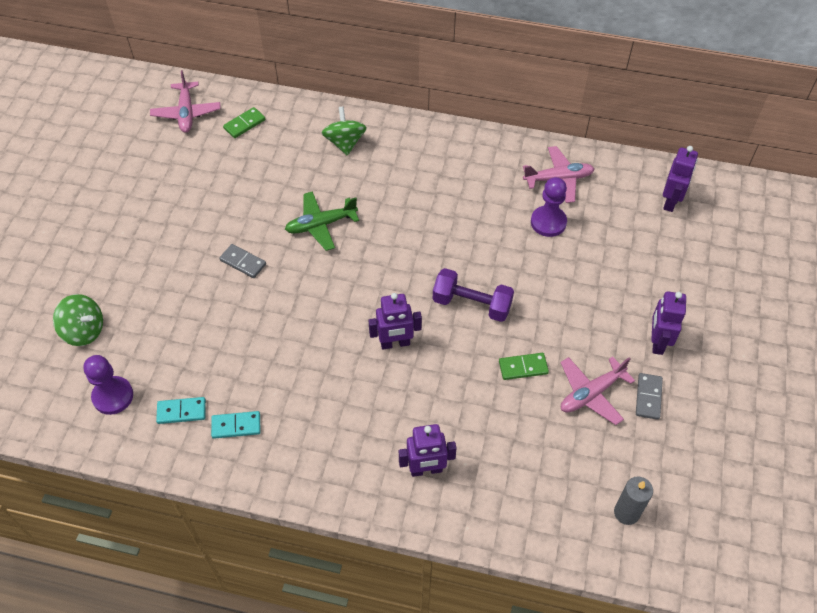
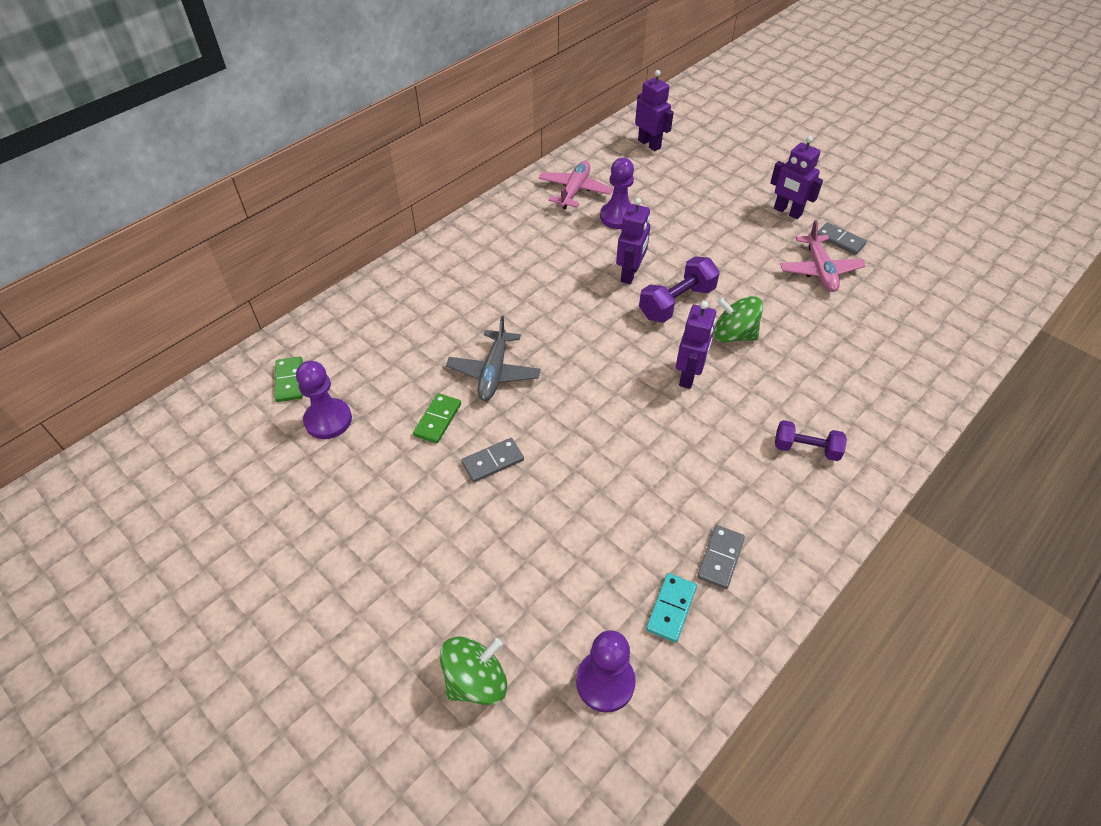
camera: 60 degrees left, 5 degrees down
(186, 113) = (215, 429): pink plane -> none
(225, 161) = (328, 420): none -> purple pawn
(236, 426) = (720, 558): turquoise domino -> grey domino
(321, 225) = (494, 372): green plane -> grey plane
(345, 142) = (399, 309): green spinning top -> green spinning top (733, 335)
(368, 448) = (806, 449): none -> purple dumbbell
(426, 470) = (851, 414): purple robot -> purple robot (630, 274)
(523, 367) = (768, 299): green domino -> green domino (437, 420)
(626, 512) = (949, 301): grey candle -> none

